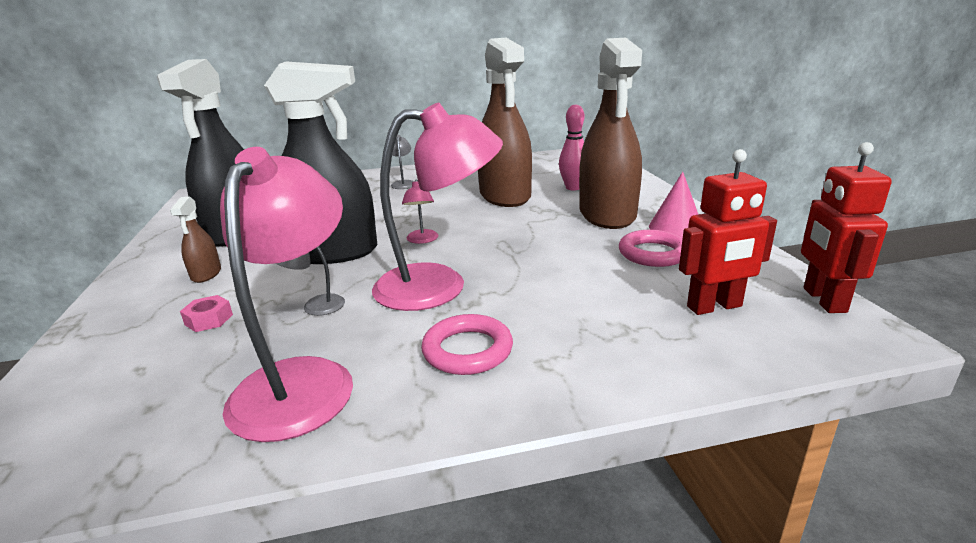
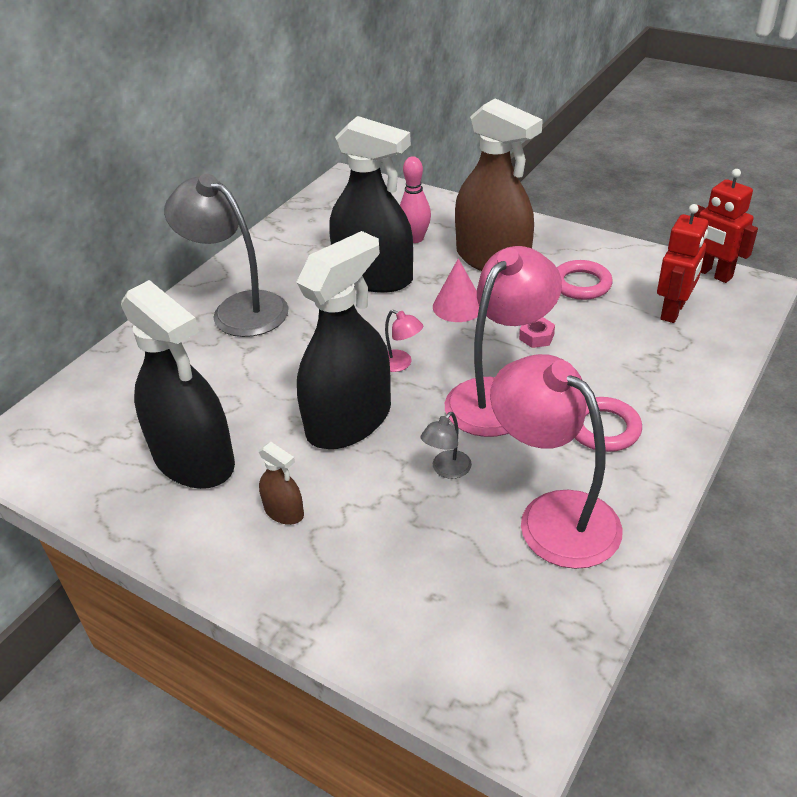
camera: 45 degrees left, 15 degrees up
(209, 319) = (392, 535): pink nut -> pink nut (536, 337)
(403, 183) = (238, 309): grey lamp -> grey lamp, size x2.37
(505, 195) = (374, 277): brown spray bottle -> black spray bottle
(676, 227) = (558, 250): pink cone -> pink cone (458, 306)

